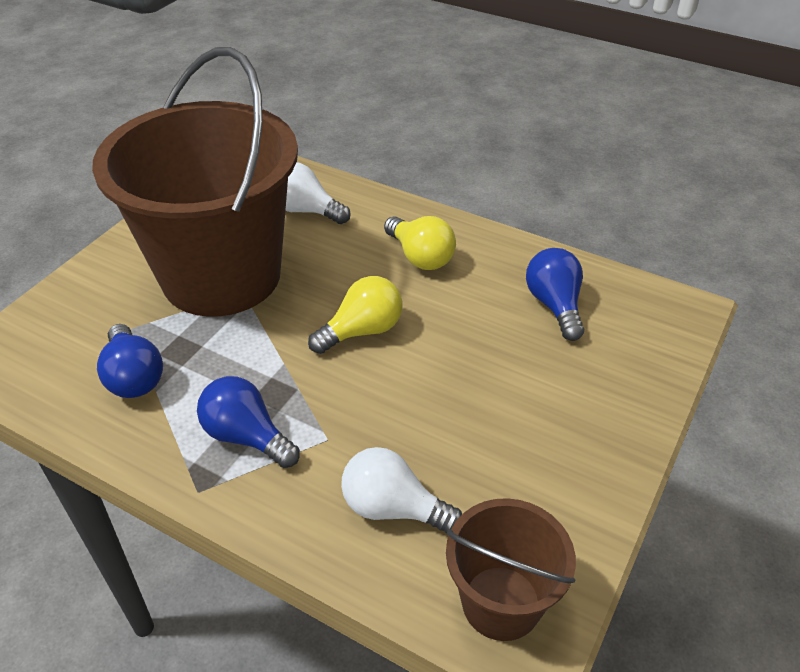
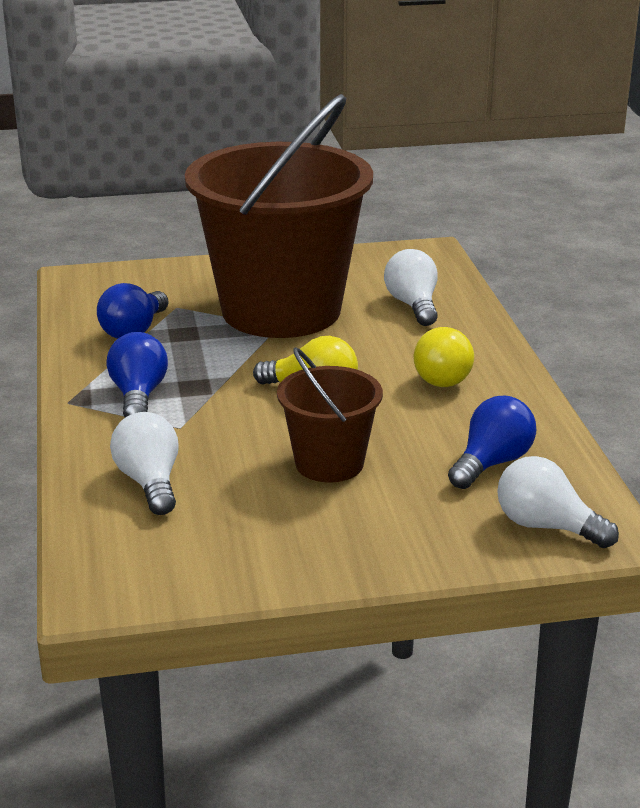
camera: 50 degrees right, 15 degrees down
(501, 603) = (119, 565): brown bucket -> brown bucket (329, 463)
(652, 329) = (546, 526): none -> white light bulb

